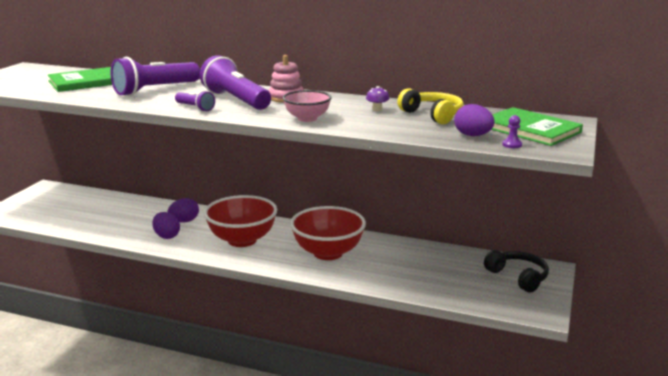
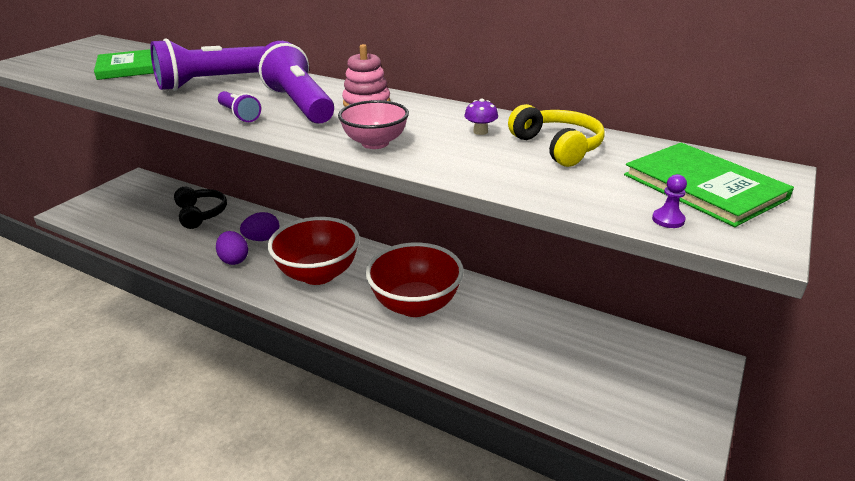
camera: 10 degrees right, 10 degrees up
(472, 135) = (608, 194): purple egg -> none
(518, 277) = (660, 374): black headphones -> black headphones (201, 214)

